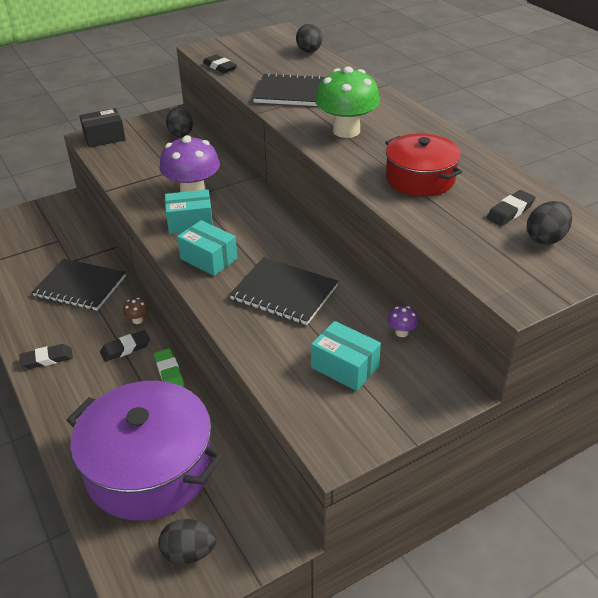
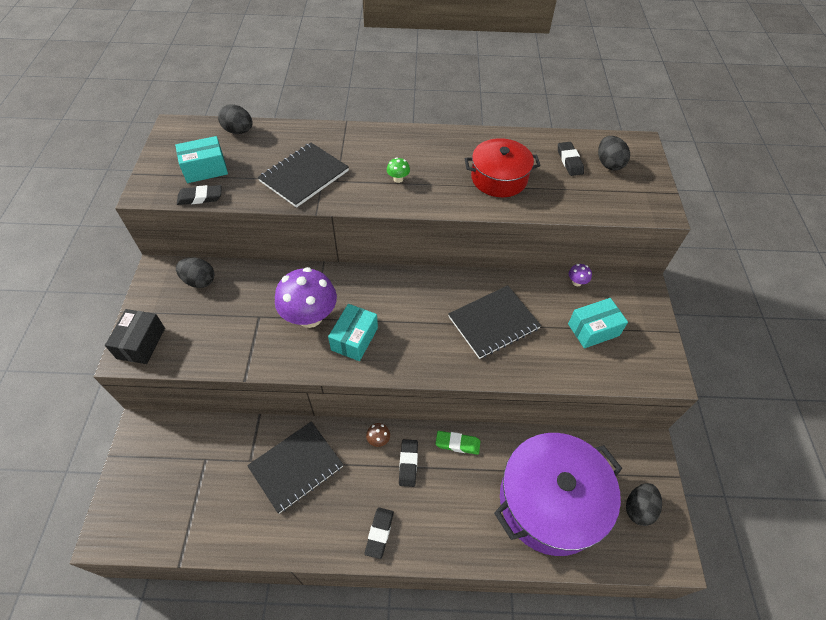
camera: 60 degrees left, 15 degrees up
(208, 259) = (416, 349): turquoise box -> turquoise box (205, 169)
(346, 131) = (398, 179): green mushroom -> green mushroom, size x0.40

